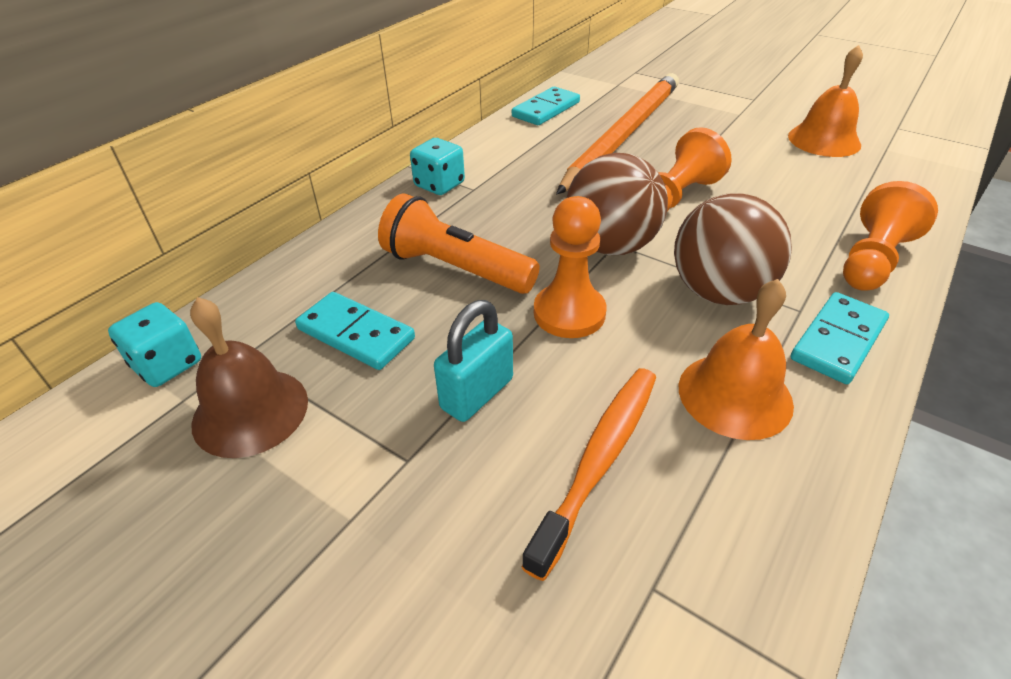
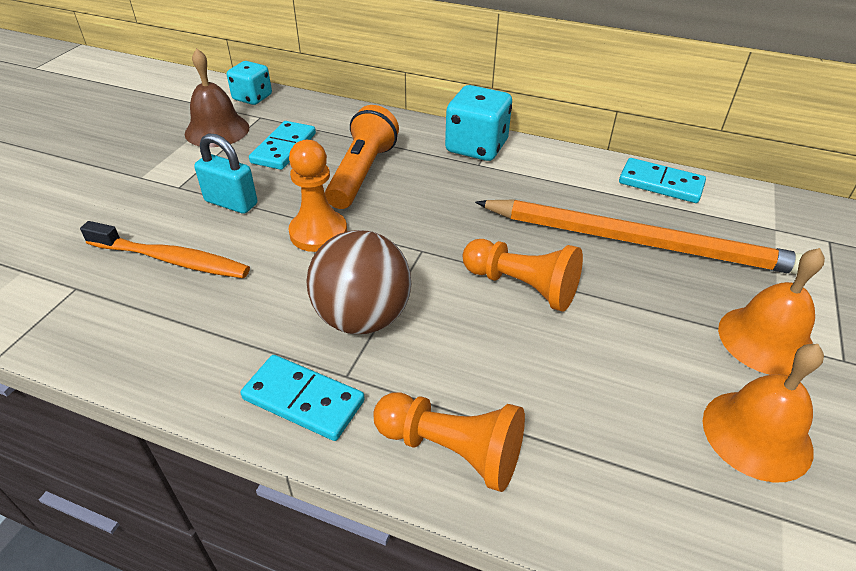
camera: 75 degrees right, 0 degrees up
(439, 185) = (476, 147): turquoise dice -> turquoise dice, size x1.53
(610, 246) = (416, 247): brown ball -> none
(735, 395) = (231, 326): orange bell -> orange bell (766, 340)

